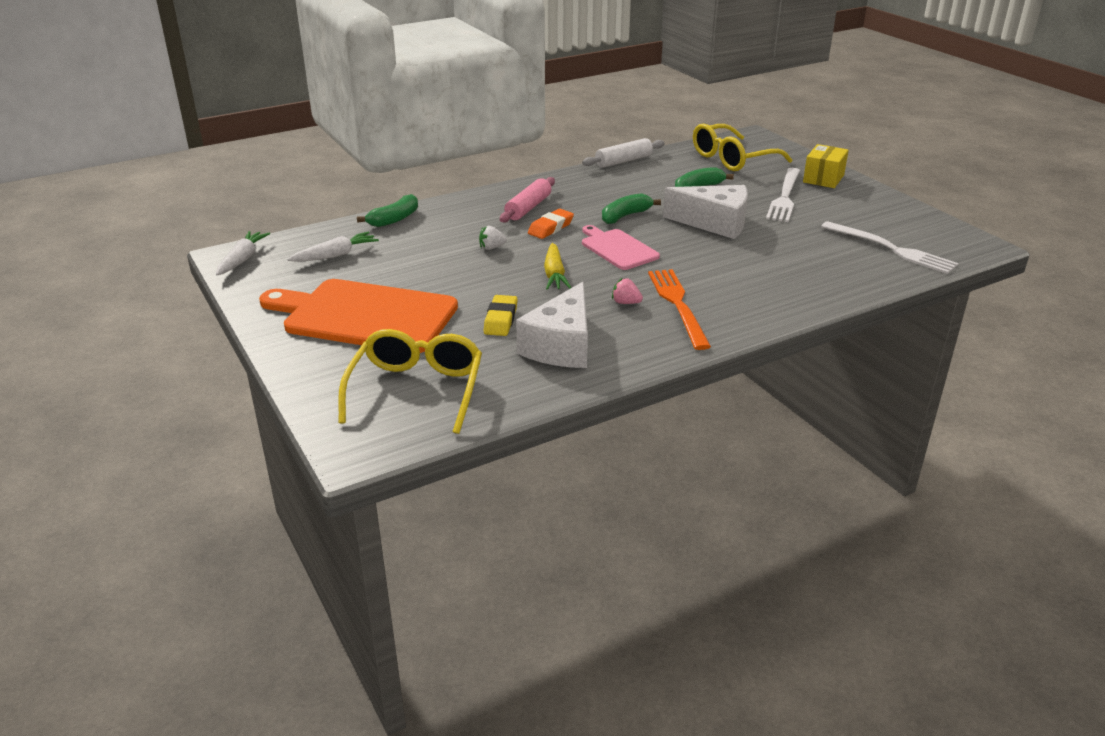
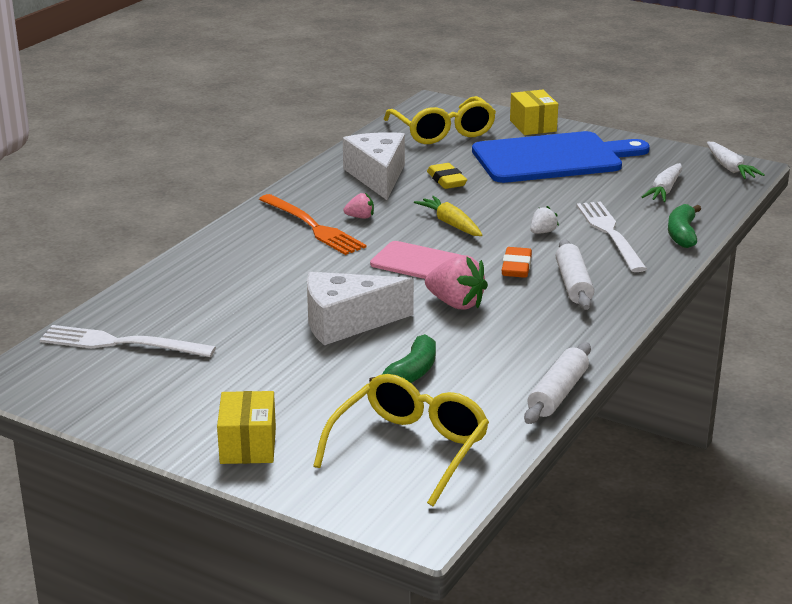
camera: 150 degrees right, 5 degrees down
(310, 366) = (533, 126): none -> yellow box
(365, 316) = (552, 158): orange cutting board -> blue cutting board
(528, 208) = (573, 284): pink rolling pin -> white rolling pin
(625, 216) = (456, 304): green banana -> pink strawberry
(784, 197) = (286, 390): white fork -> white fork (610, 233)

